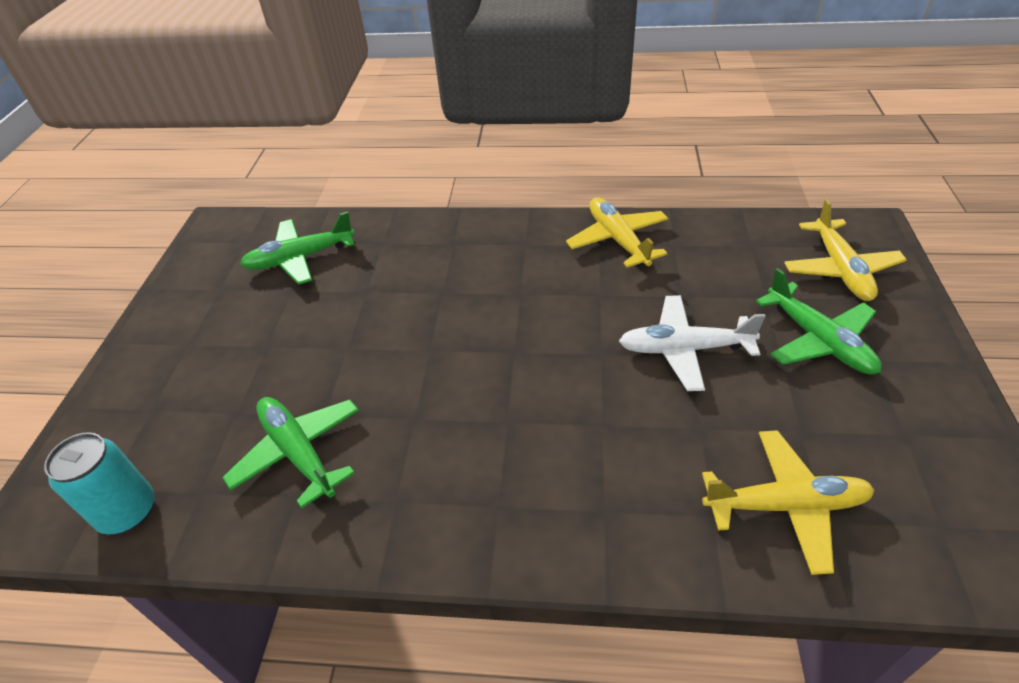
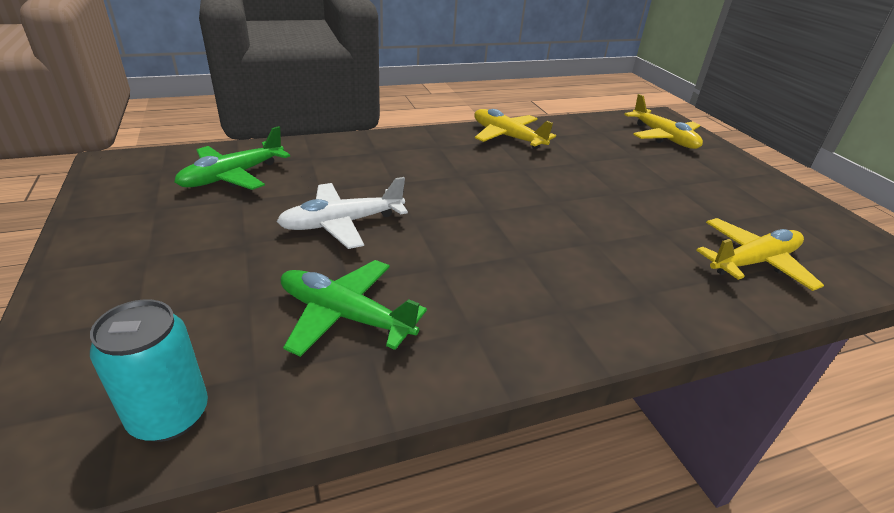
camera: 30 degrees left, 10 degrees down
(684, 349) = (609, 190): white plane -> white plane (342, 223)
(819, 340) = (686, 173): green plane -> none

